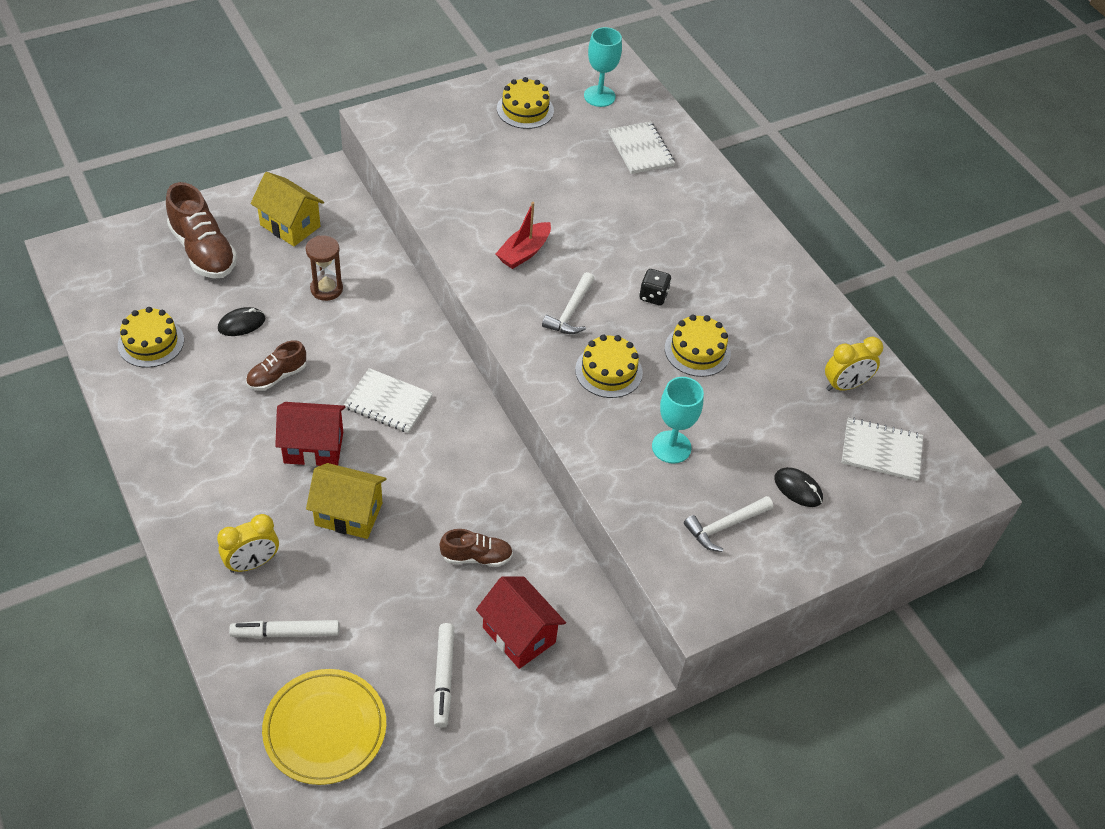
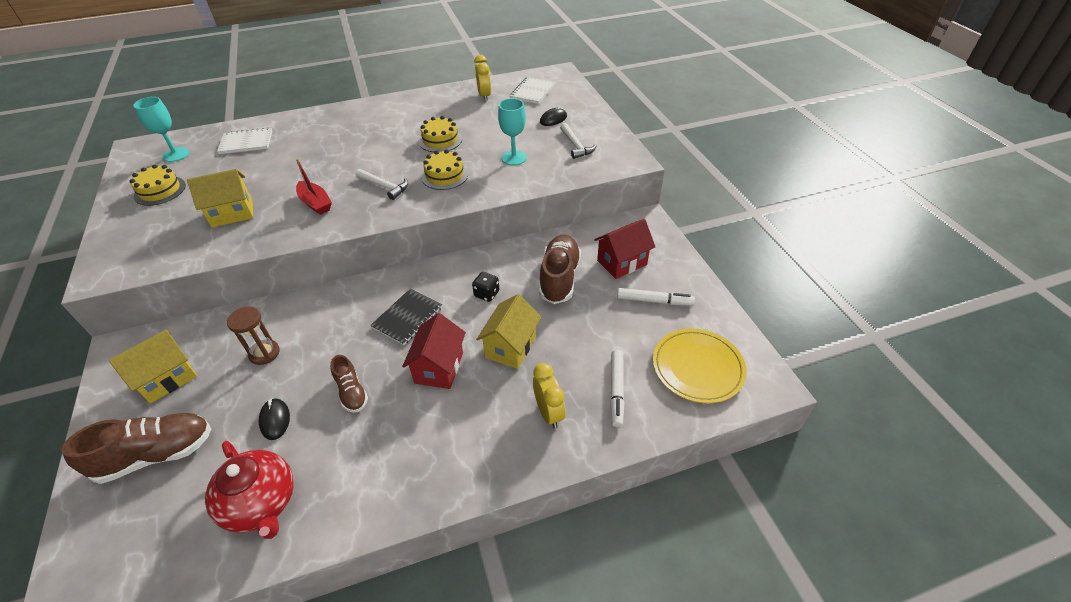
camera: 75 degrees left, 5 degrees down
(151, 342) = (262, 503): yellow cake -> red teapot
(388, 402) = (407, 317): white notebook -> black notebook
(476, 557) = (559, 278): brown shoe -> brown shoe, size x1.74
(492, 184) = (232, 213): none -> yellow house
(653, 296) = (387, 151): black dice -> black dice (486, 294)

